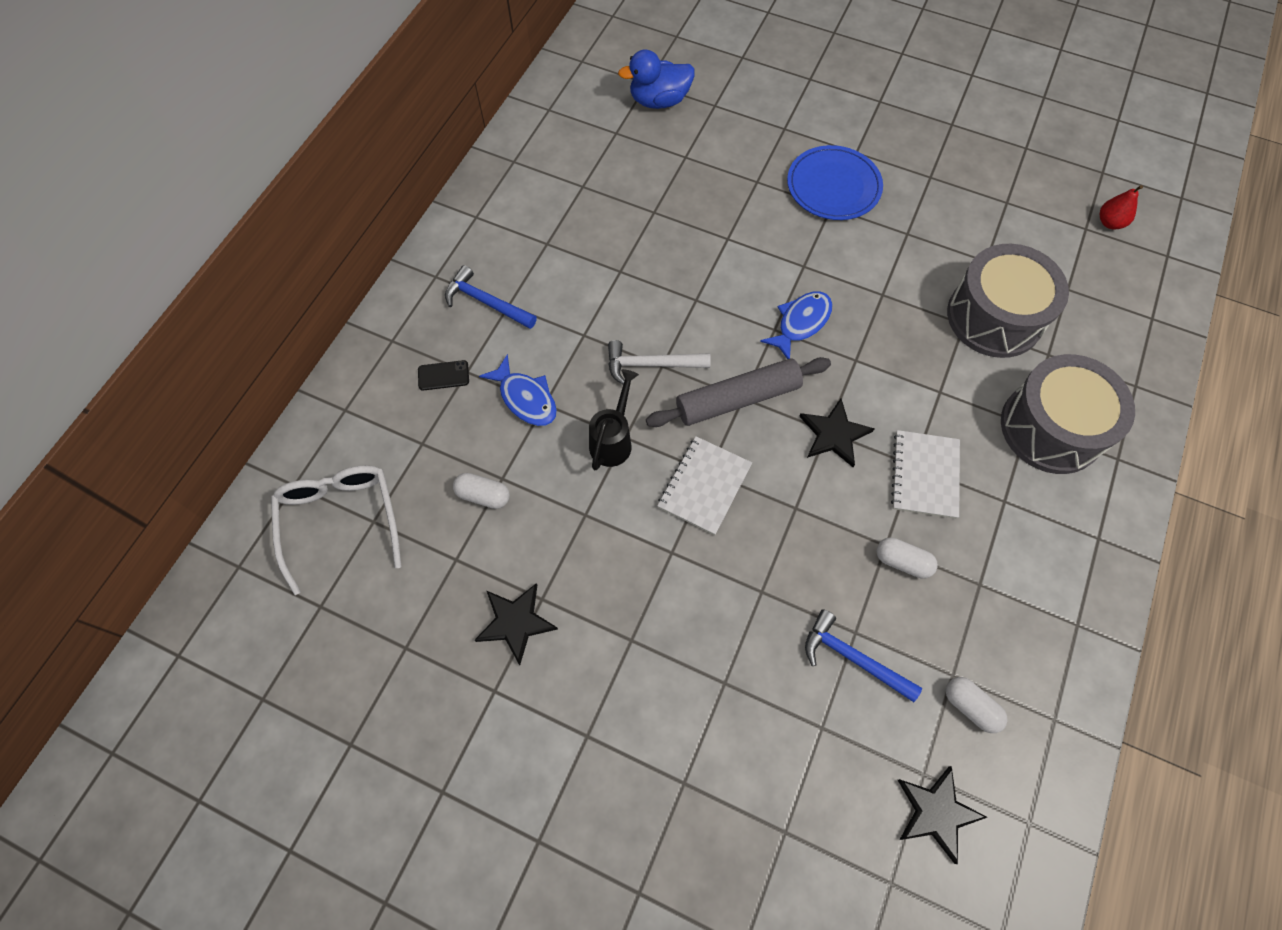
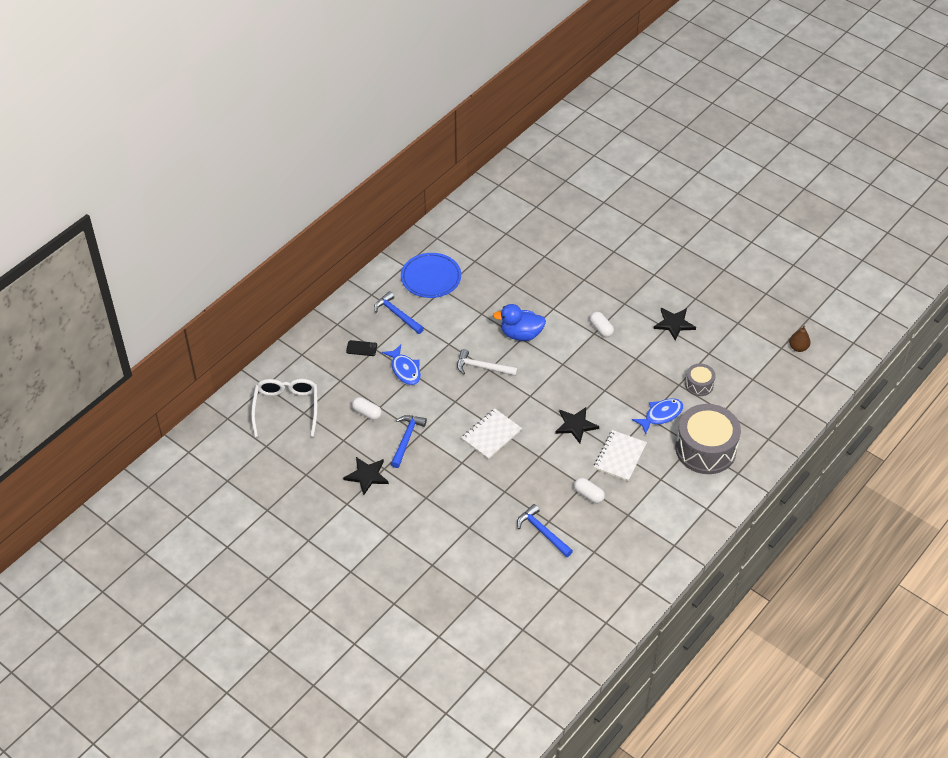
camera: 15 degrees right, 15 degrees down
(564, 530) = (406, 439): none -> blue hammer
(613, 440) = (447, 401): black watering can -> none
(659, 101) = (539, 219): blue duck -> blue duck (521, 334)
(737, 399) = (526, 395): grey rolling pin -> none
(801, 323) = (579, 364): blue fish -> blue fish (661, 415)
(833, 186) = (631, 292): blue plate -> blue plate (431, 277)
(936, 812) = (558, 607): black star -> black star (674, 324)
(970, 706) = (597, 567): white capsule -> white capsule (601, 329)
(994, 317) = (699, 385): grey drum -> grey drum, size x0.48
(1109, 223) = (798, 347): red pear -> brown pear

